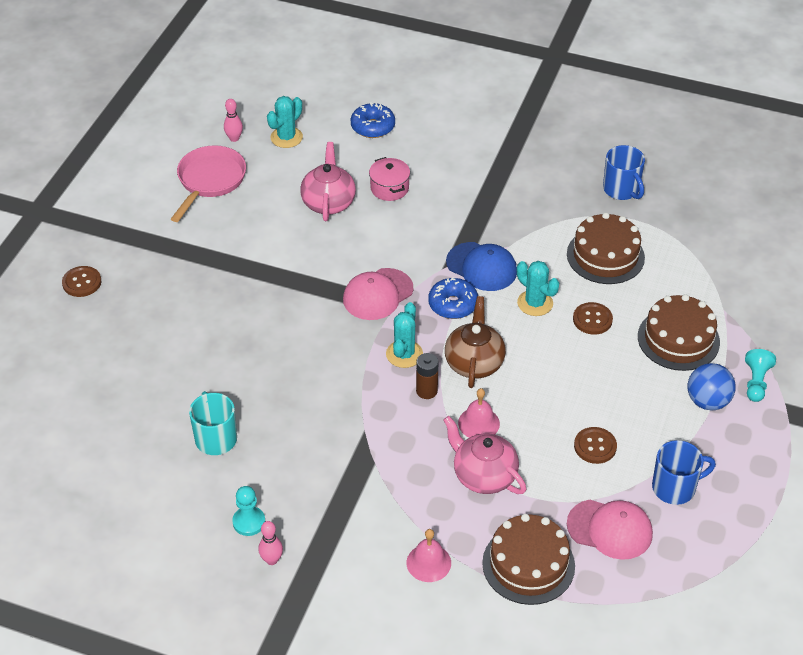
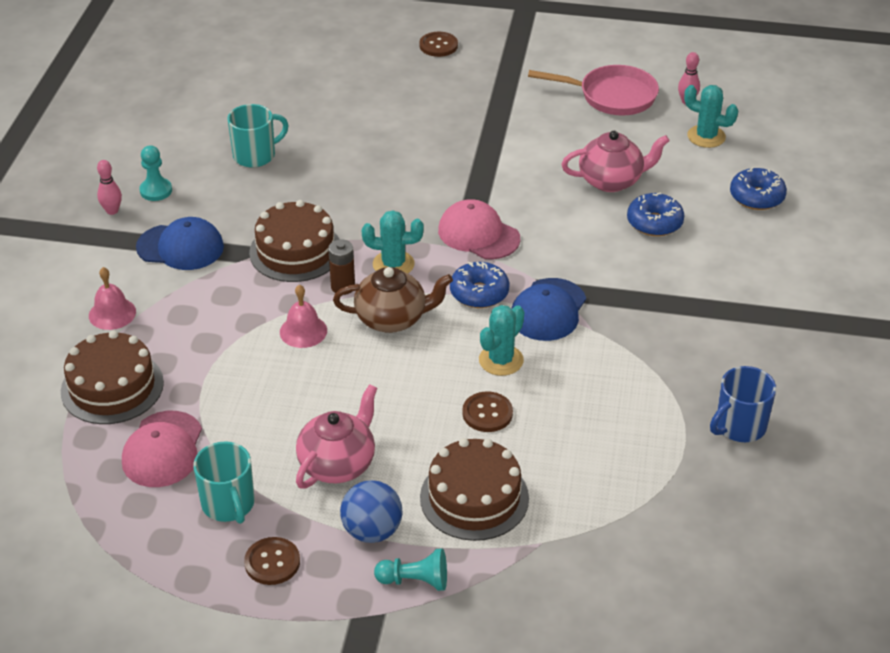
camera: 80 degrees right, 5 degrees down
(343, 505) = (180, 247): none -> blue cap
(389, 188) = (654, 223): pink pot -> blue donut
(483, 476) = (229, 342): pink teapot -> pink teapot (338, 464)
(595, 446) = (283, 429): brown button -> brown button (272, 562)
(605, 256) = (605, 418): brown cake -> brown cake (295, 251)
(675, 487) = (228, 504): blue mug -> turquoise mug

